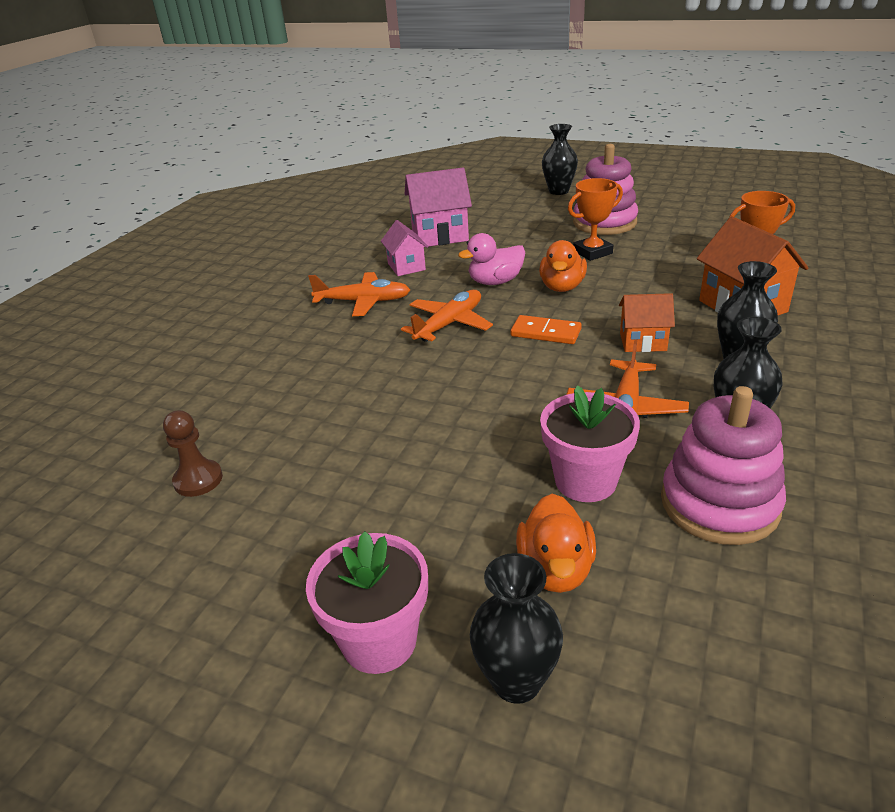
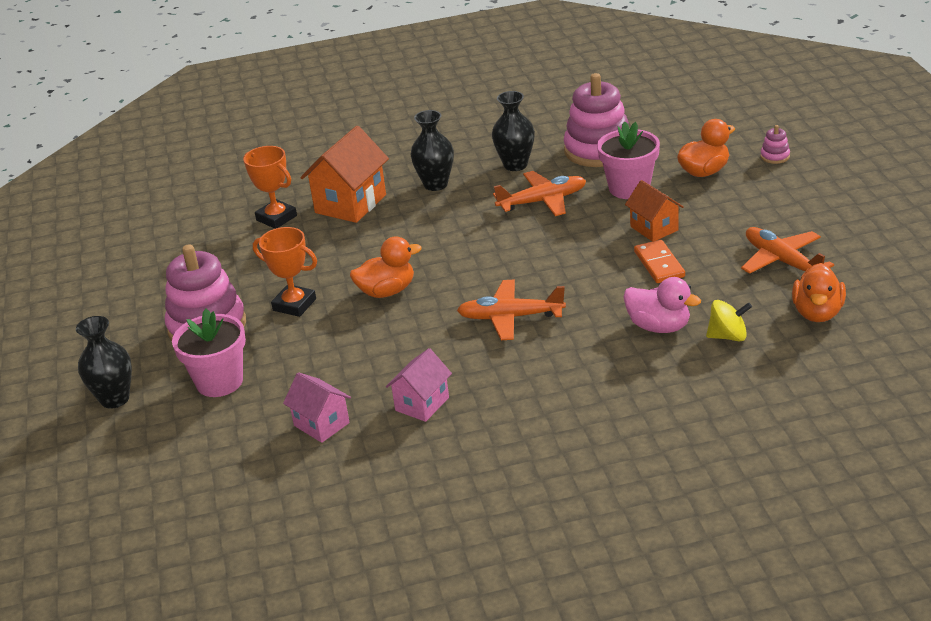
camera: 125 degrees left, 0 degrees up
(198, 480) = (817, 313): brown pawn -> orange duck
(261, 411) = (728, 336): none -> yellow spinning top
(363, 302) = (521, 388): orange plane -> orange plane (782, 261)
(379, 640) = (809, 193): pink flower pot -> pink flower pot (219, 382)
(440, 236) = (321, 424): pink house -> pink house, size x0.61
(495, 282) = (407, 331): pink duck -> pink duck (659, 326)
(516, 681) = (775, 156): black vase -> pink stacking toy
(546, 333) = (476, 266): orange domino -> orange domino (659, 264)
(643, 342) = (448, 223): orange house -> orange house (654, 228)

